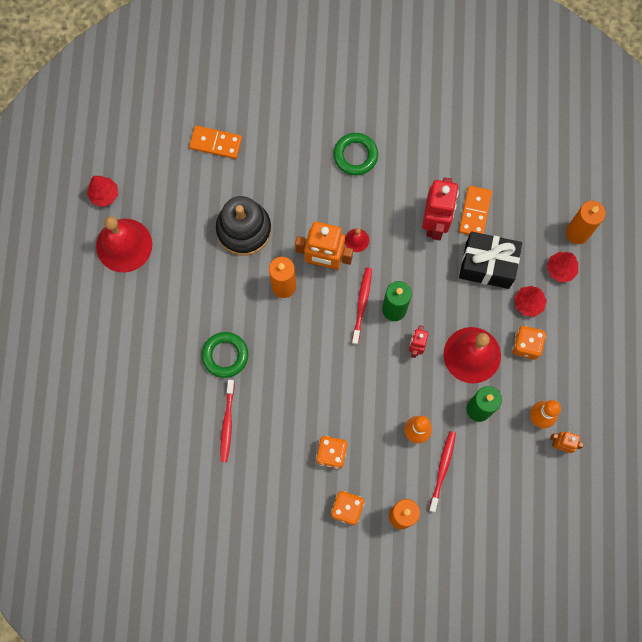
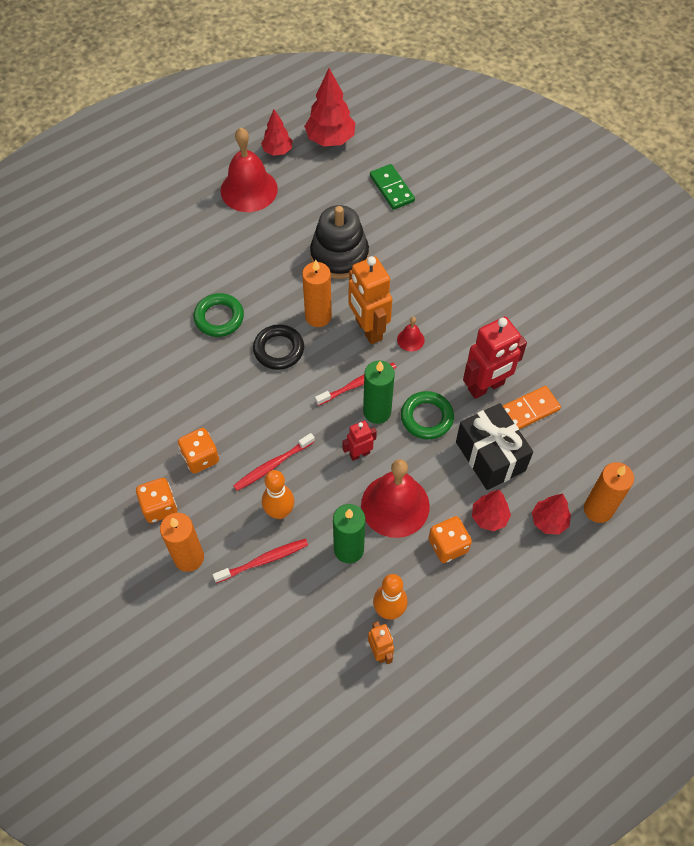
camera: 50 degrees right, 15 degrees down
(128, 148) = (330, 139): none -> red tree
(216, 143) = (392, 188): orange domino -> green domino
(227, 423) = (160, 360): red toothbrush -> red toothbrush (272, 465)
(288, 335) = (279, 350): none -> black ring
(355, 155) = (482, 286): green ring -> green ring (426, 417)

